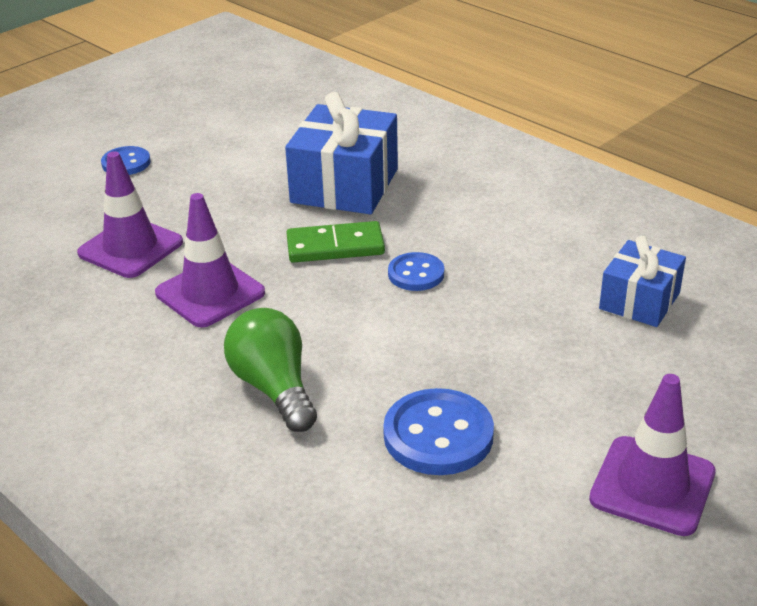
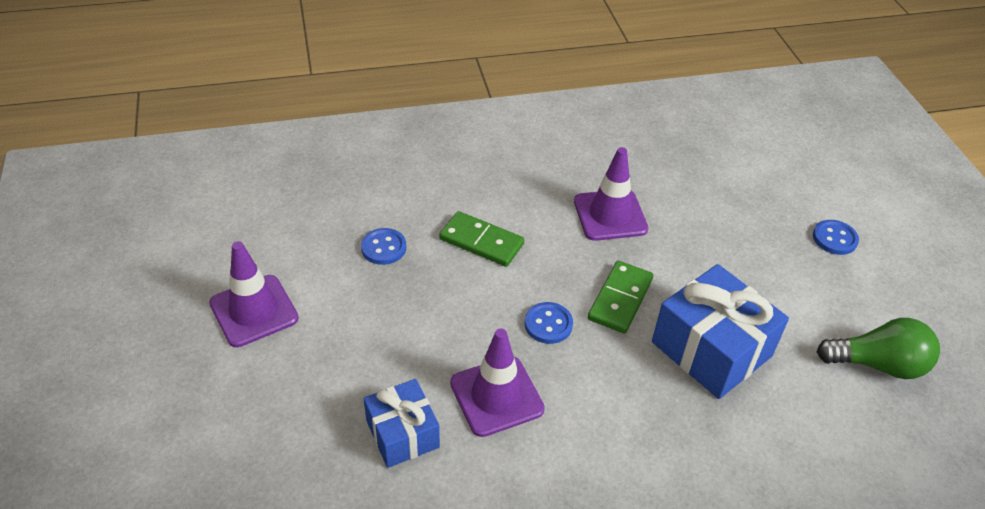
camera: 120 degrees right, 10 degrees up
(130, 248) = (697, 200): purple traffic cone -> purple traffic cone (496, 396)
(274, 388) = (488, 204): green light bulb -> green light bulb (878, 364)
(346, 364) = (481, 242): none -> green domino
(438, 435) = (383, 248): blue button -> blue button, size x0.61

